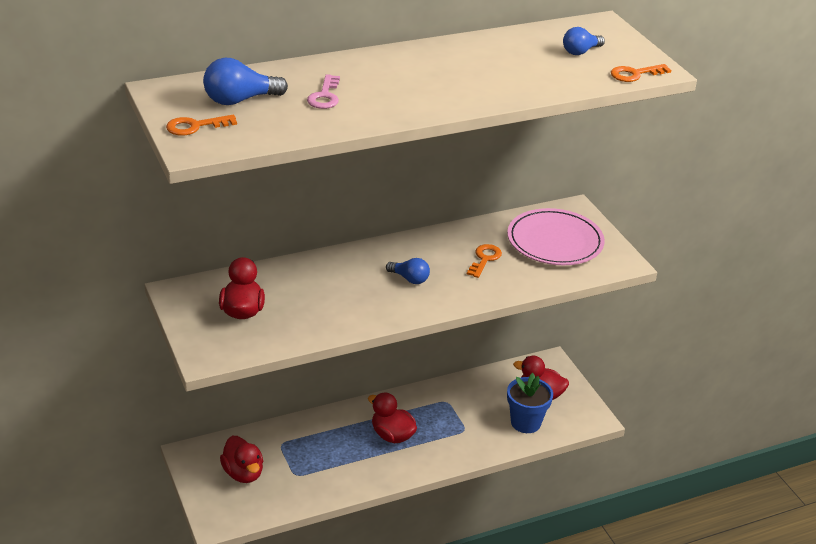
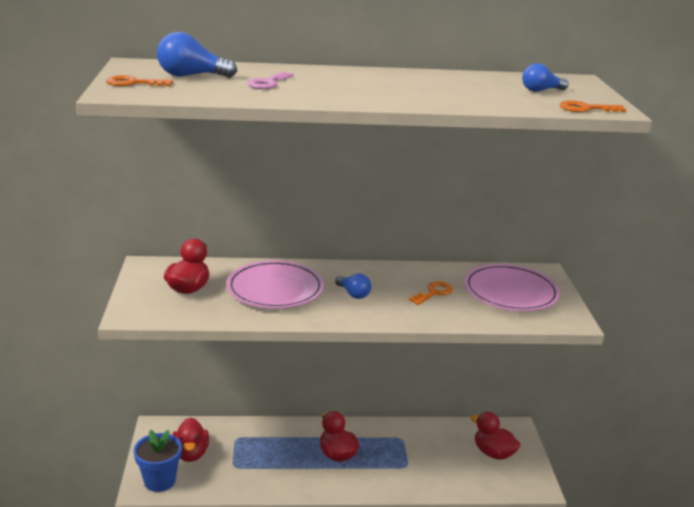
camera: 20 degrees right, 10 degrees down
(330, 291) = (275, 289): none -> pink plate
(525, 422) = (468, 474): blue flower pot -> blue flower pot (159, 481)

